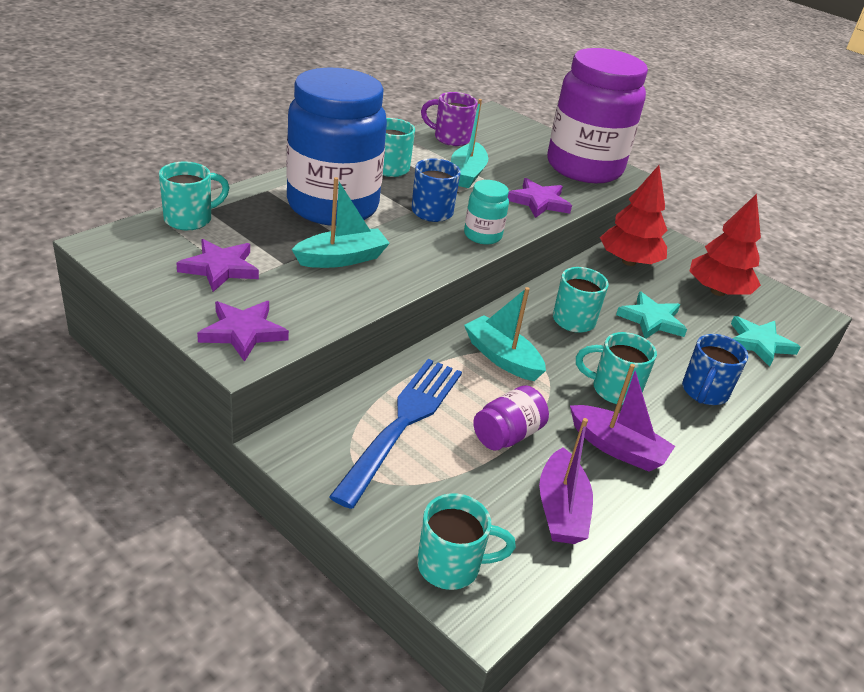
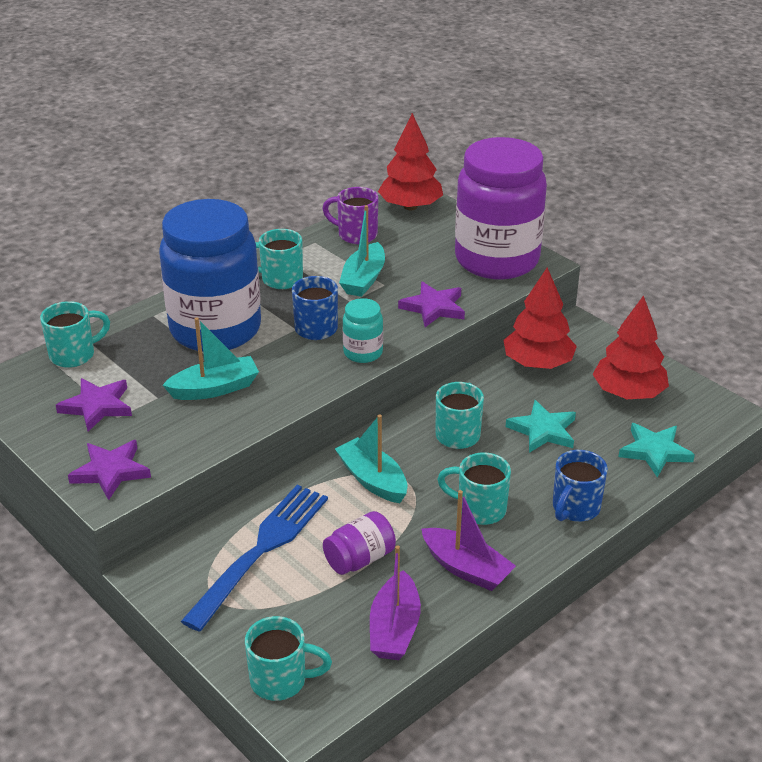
camera: 10 degrees right, 0 degrees up
(494, 121) = (410, 206): none -> red tree

